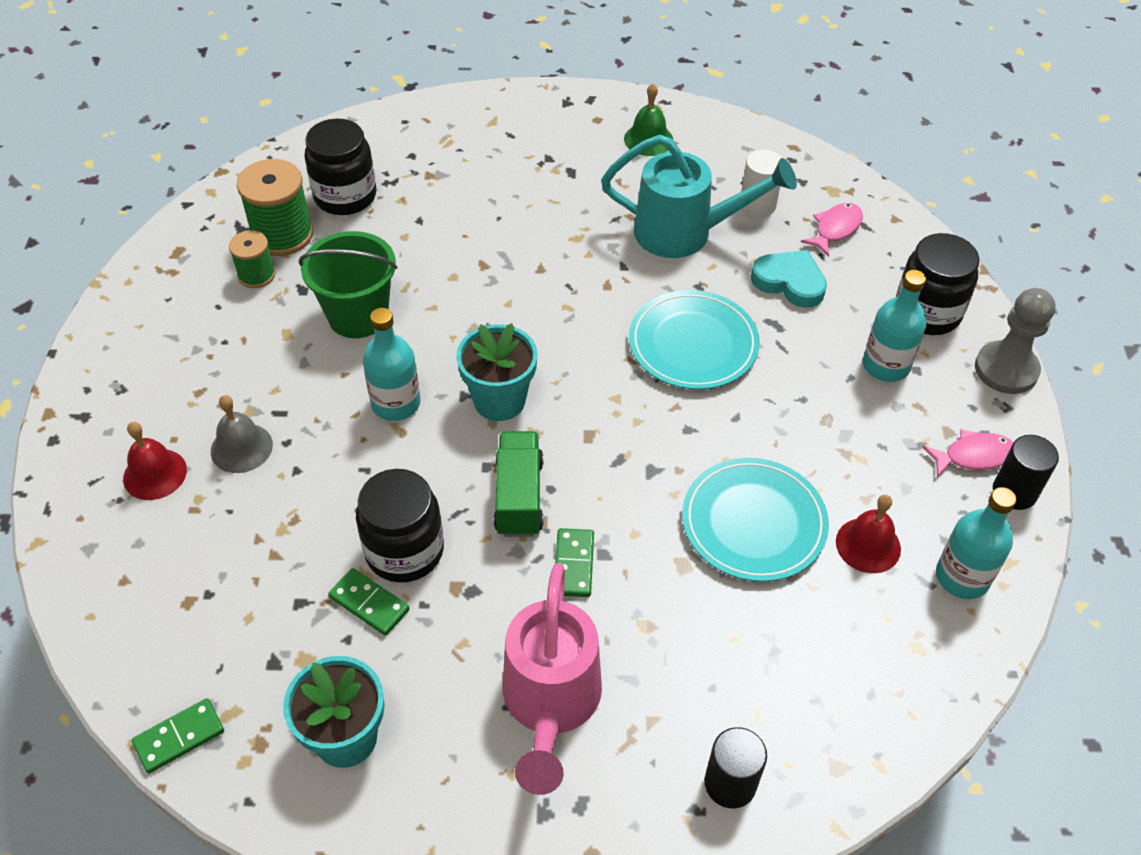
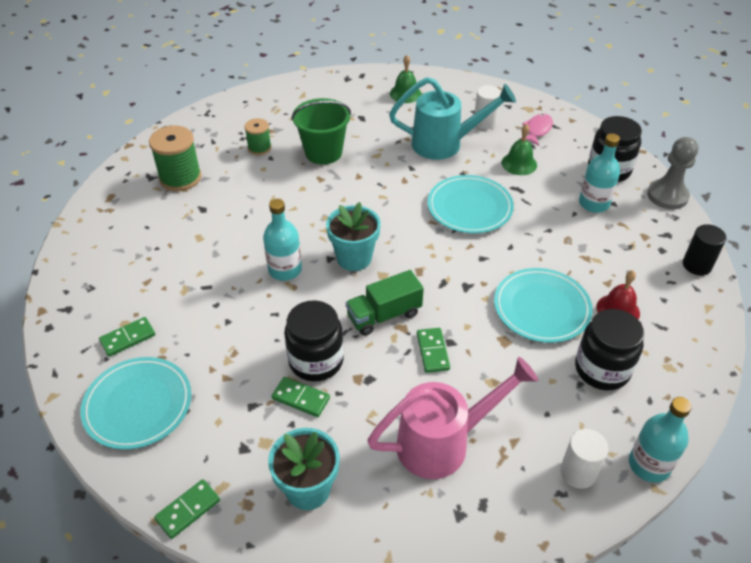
camera: 10 degrees left, 5 degrees down
(147, 575) = (138, 405): none -> turquoise plate
(155, 474) = (128, 338): red bell -> green domino
(241, 448) = (185, 312): grey bell -> none
(256, 275) = (169, 204): green spool -> green spool (259, 148)
(345, 196) = (217, 149): black jar -> black jar (602, 369)
(358, 316) = (245, 220): green bucket -> green bucket (323, 152)
(519, 497) = (384, 315): green truck -> green truck turned 105 degrees counterclockwise
(550, 704) = (443, 442): pink watering can -> pink watering can turned 105 degrees counterclockwise
(730, 783) = (578, 472): black cylinder -> white cylinder
(789, 282) = (519, 163): turquoise heart -> green bell
(962, 577) = (682, 320): turquoise bottle -> turquoise bottle (649, 465)
(973, 456) = (665, 248): pink fish -> none

